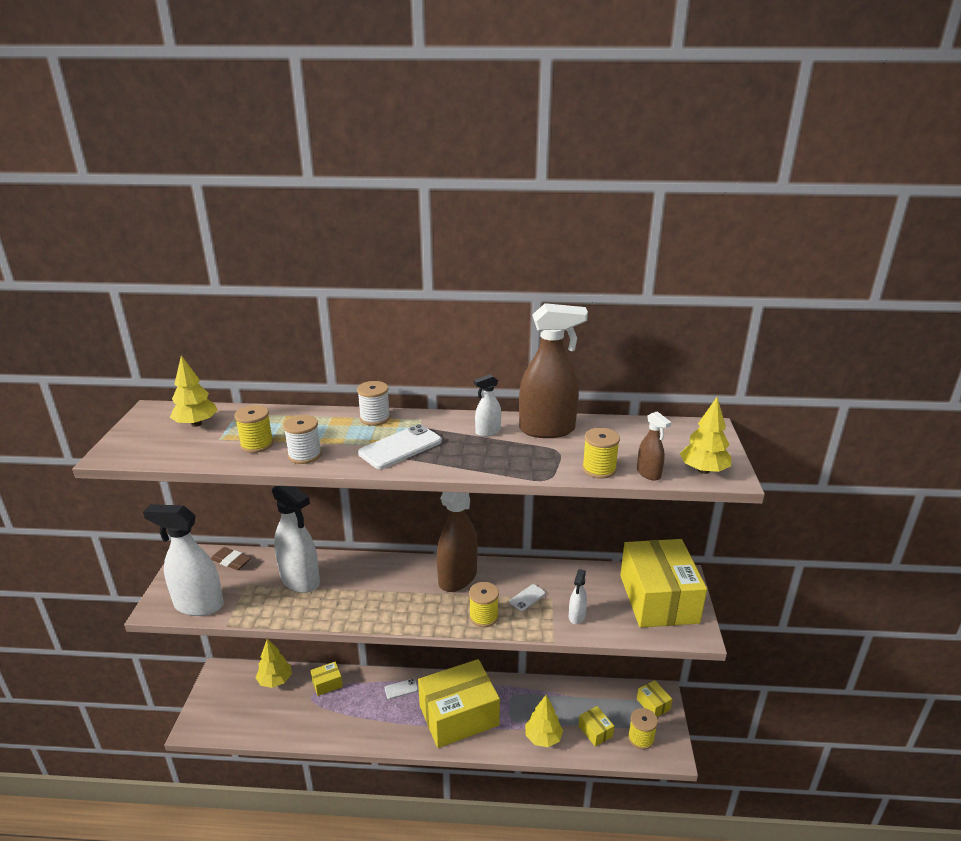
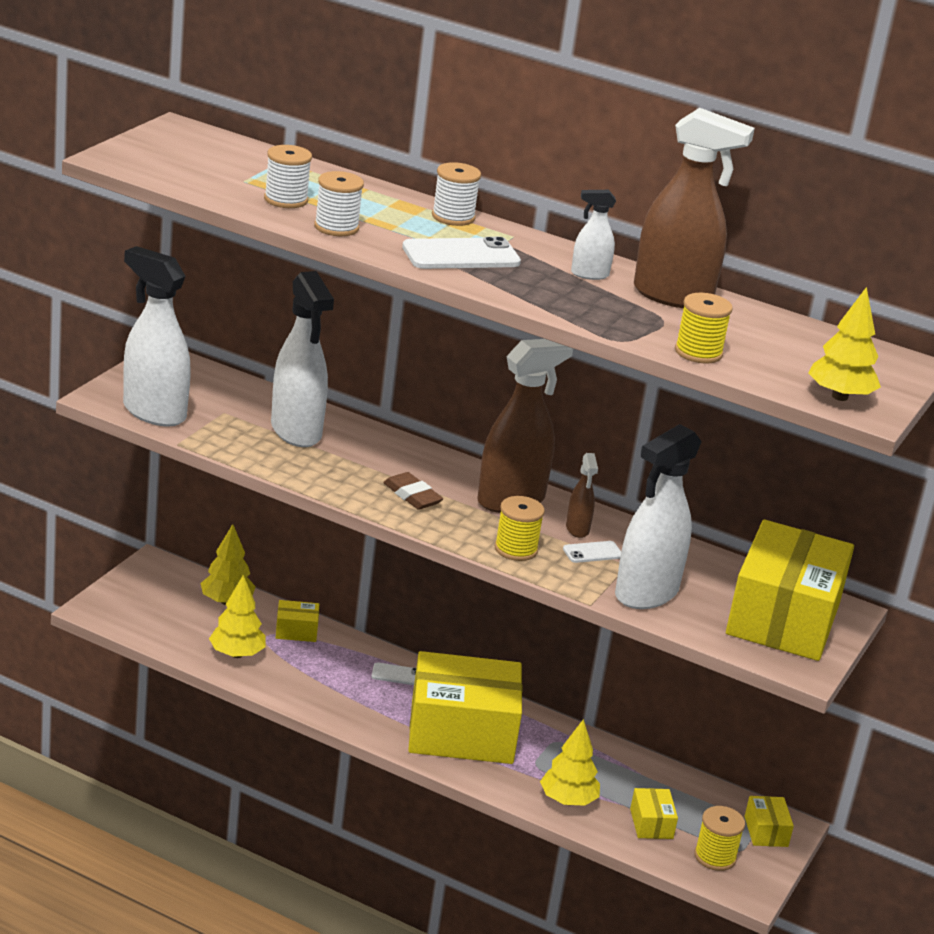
camera: 20 degrees right, 0 degrees up
(196, 424) = (225, 157): yellow tree -> yellow tree (236, 654)
(231, 561) = (217, 382): brown eraser -> brown eraser (412, 495)
(257, 444) = (286, 200): yellow spool -> white spool
(576, 616) = (646, 593): white spray bottle -> white spray bottle, size x2.10
(649, 473) = (760, 376): brown spray bottle -> brown spray bottle (577, 529)

